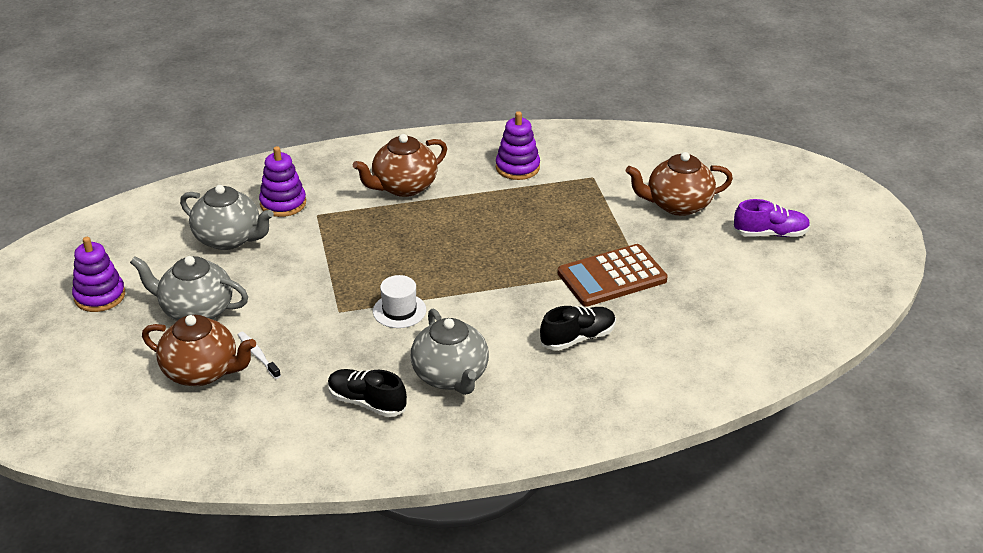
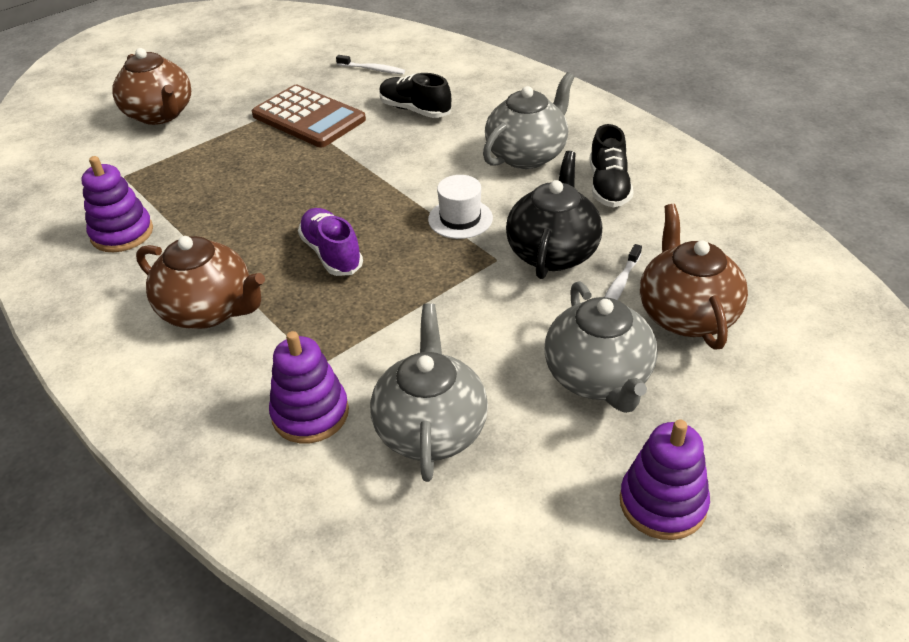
camera: 115 degrees left, 5 degrees up
(320, 339) = (553, 252): none -> black teapot
(676, 335) = (372, 69): none -> white toothbrush
(770, 234) = (188, 62): purple shoe -> purple shoe (331, 253)

